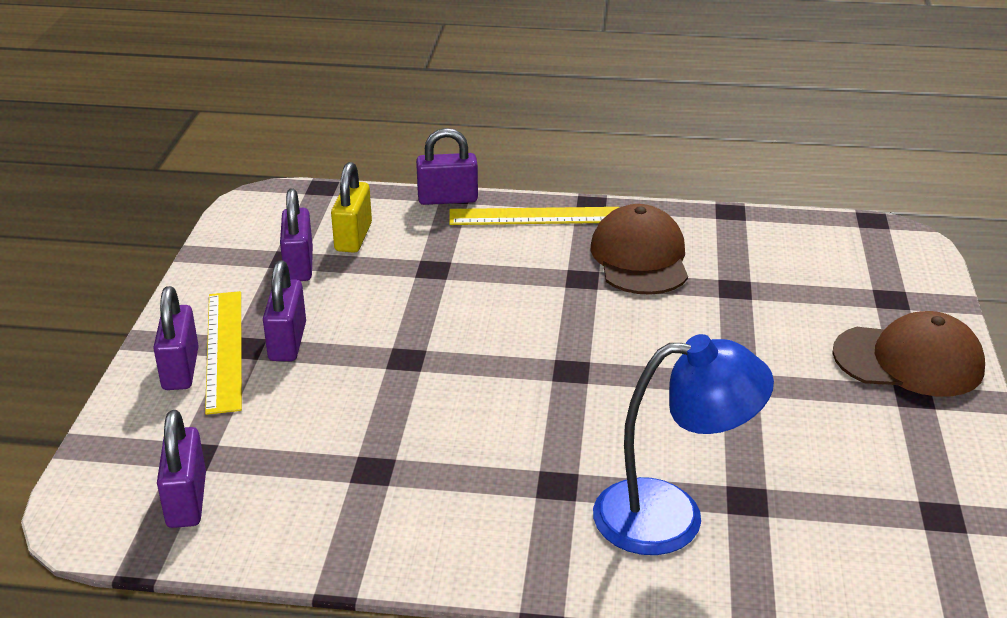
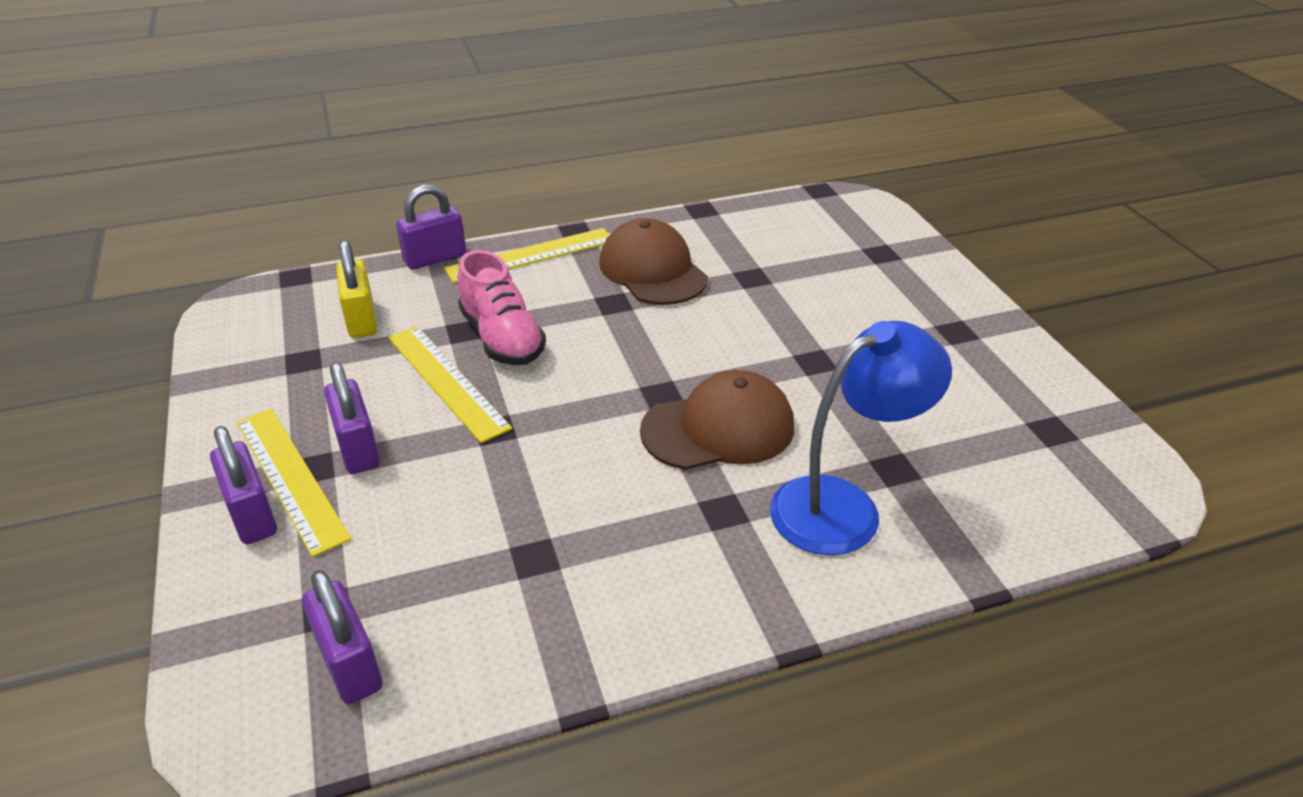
camera: 25 degrees left, 5 degrees up
(299, 265) = (320, 363): purple padlock -> none
(391, 308) = (446, 381): none -> yellow ruler
(461, 284) = (502, 338): none -> pink shoe
(908, 361) = (932, 303): brown cap -> brown cap (718, 428)

